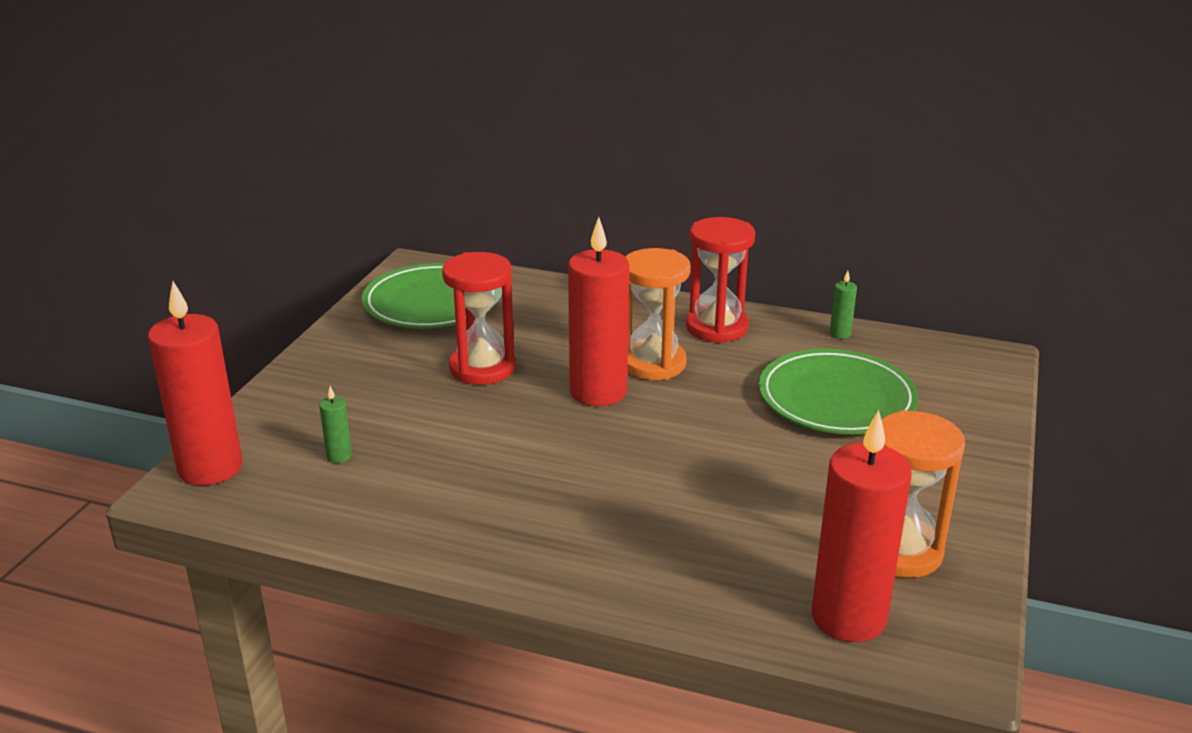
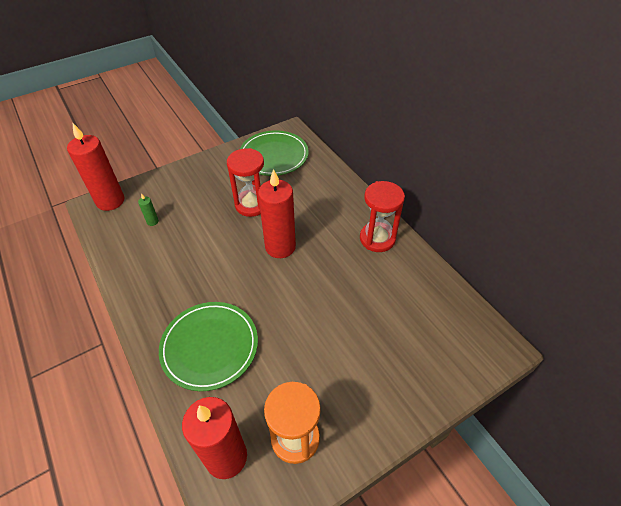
camera: 40 degrees right, 20 degrees up
(653, 363) = (322, 244): orange hourglass -> none
(836, 399) = (381, 320): green plate -> green plate (210, 347)
(840, 333) = (435, 279): green candle -> none

